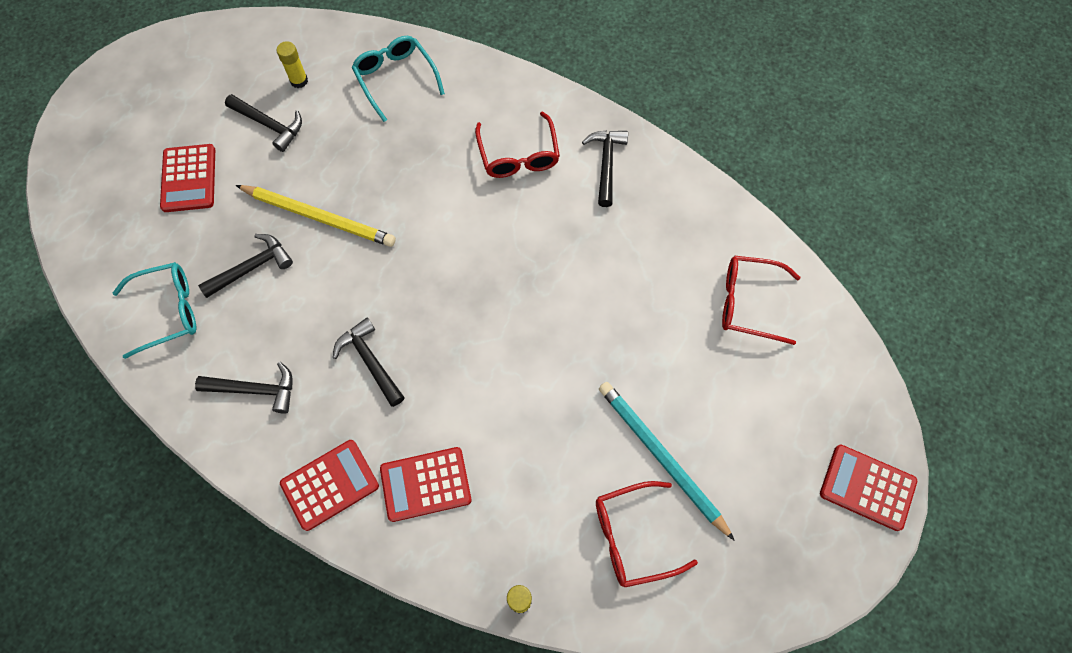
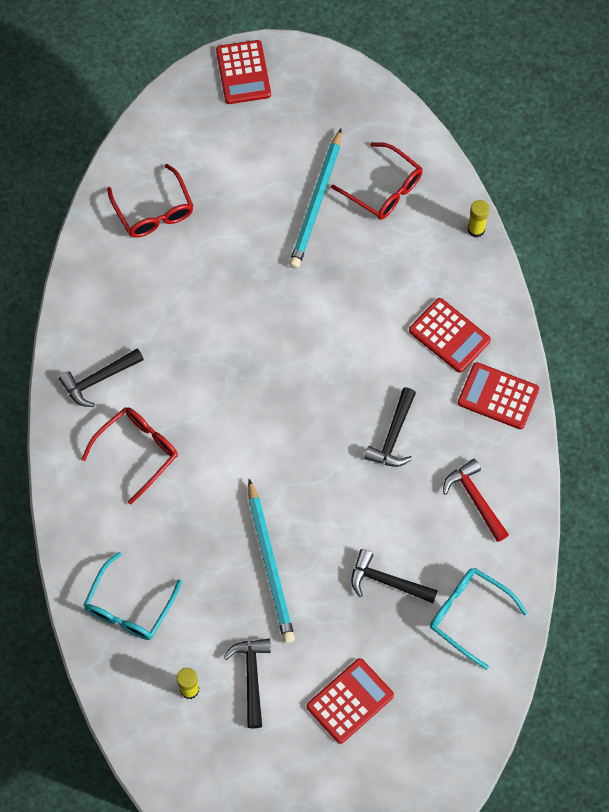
camera: 125 degrees left, 0 degrees up
(255, 390) = (475, 499): black hammer -> red hammer
(319, 217) = (306, 565): yellow pencil -> none
(343, 191) = (270, 564): none -> turquoise pencil

